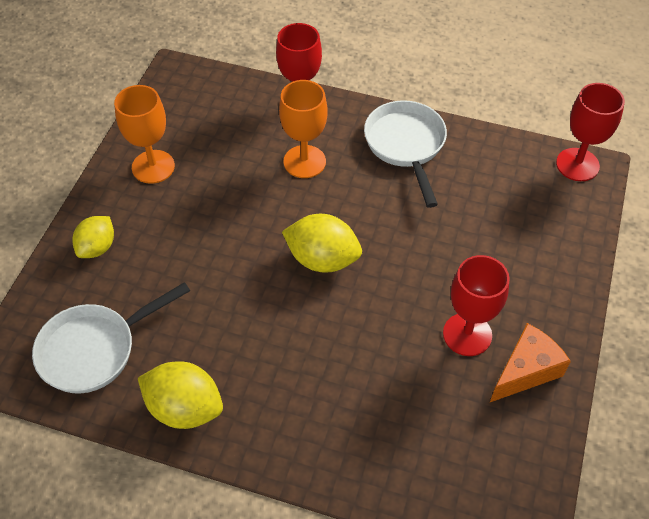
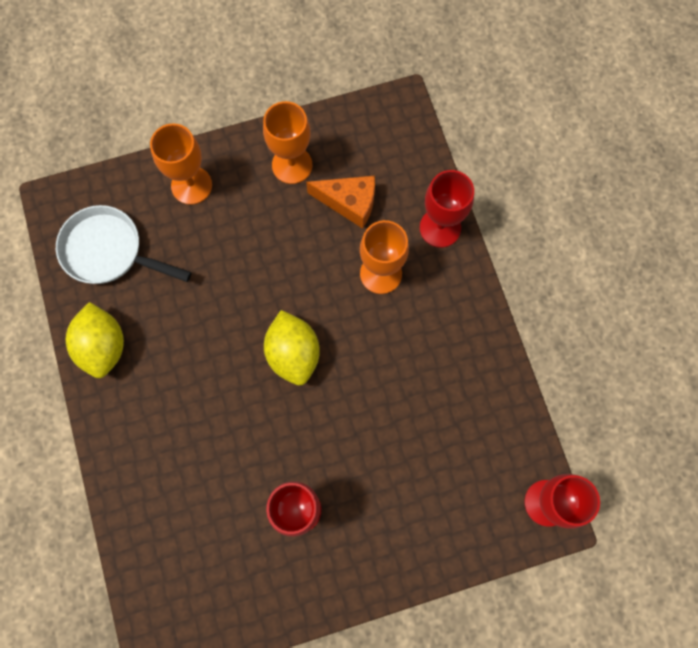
camera: 55 degrees right, 20 degrees up
(97, 247) = (191, 185): yellow lemon -> orange goblet
(406, 146) = (459, 343): white pan -> none
(525, 370) = (295, 575): orange cheese -> orange cheese (349, 203)

